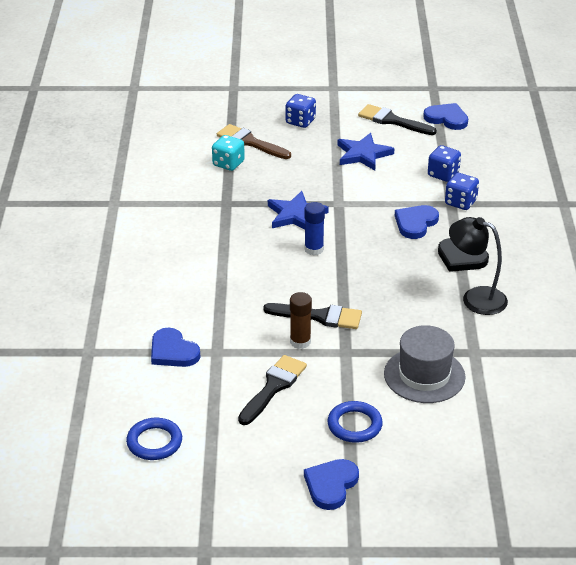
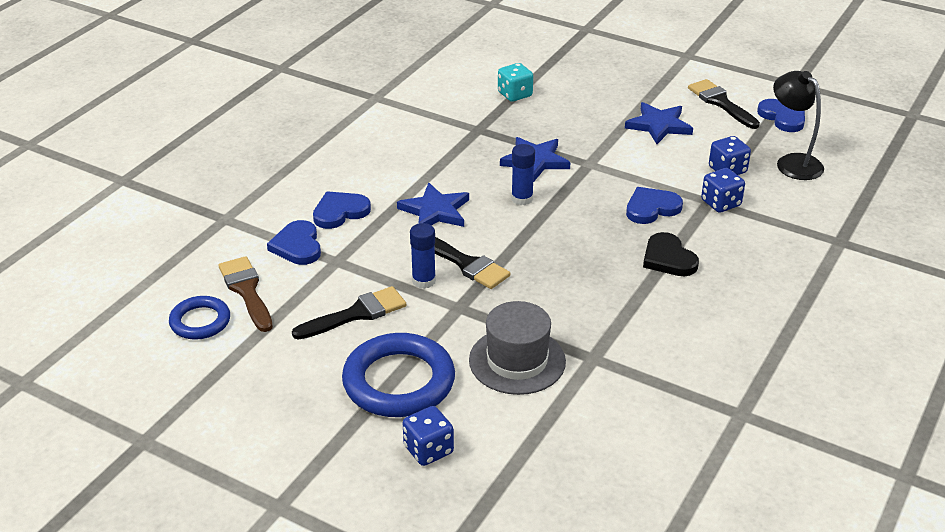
camera: 30 degrees right, 0 degrees up
(250, 142) = (554, 81): brown brush -> brown brush (246, 291)
(256, 283) = (435, 211): none -> blue star
(300, 121) = (623, 77): blue dice -> blue dice (428, 450)
(300, 342) = (424, 281): brown glue stick -> blue glue stick
(331, 485) = (319, 431): blue heart -> blue heart (340, 212)
(354, 425) = (399, 382): blue ring -> blue ring, size x1.75
(475, 298) = (646, 304): black lamp -> black lamp (792, 162)

